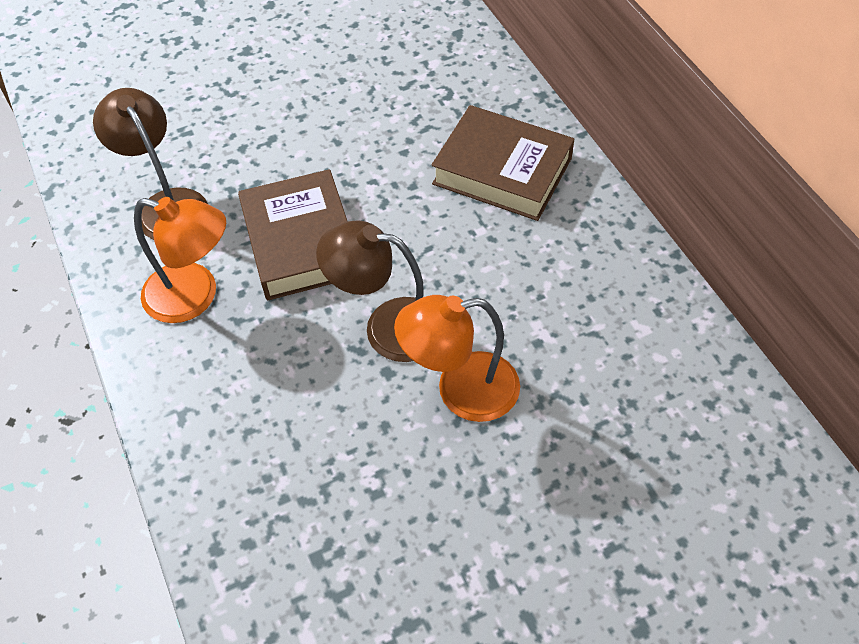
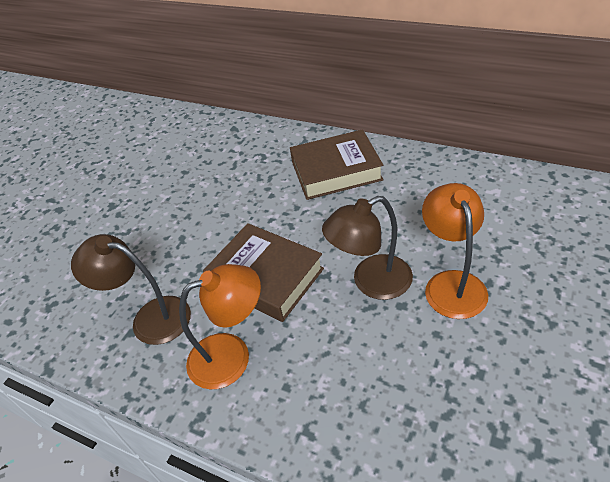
camera: 35 degrees left, 10 degrees down
(461, 390) = (451, 283): orange lamp -> orange lamp turned 135 degrees clockwise

